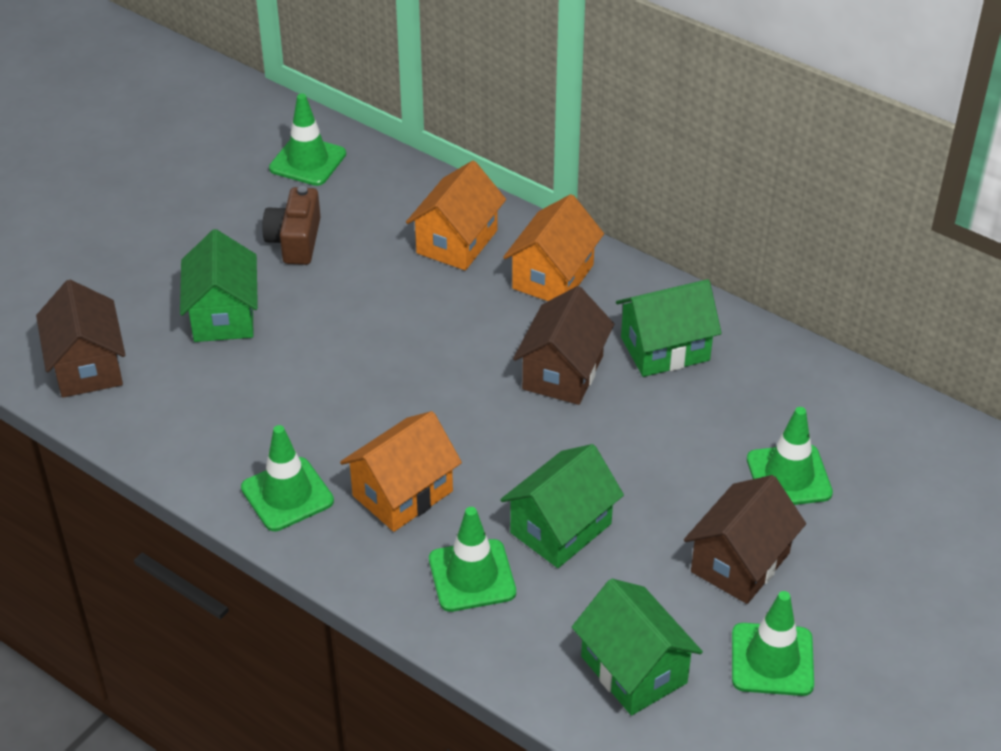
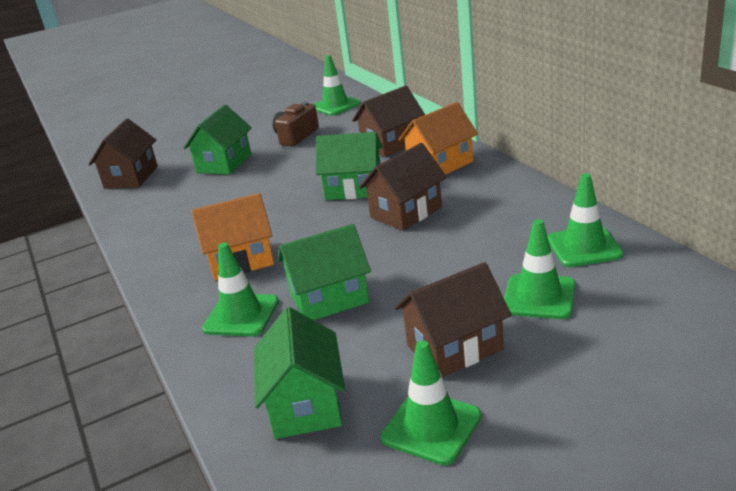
camera: 30 degrees right, 15 degrees down
(287, 494) = (171, 250): green traffic cone -> green traffic cone (584, 247)
(457, 242) = (391, 144): orange house -> brown house
(665, 349) = (491, 208): green house -> green house (354, 188)

